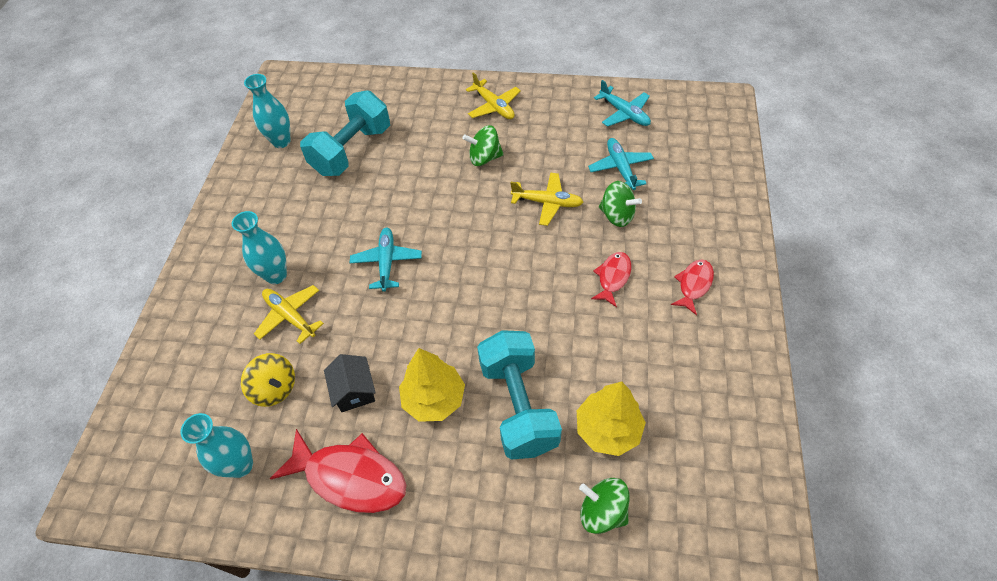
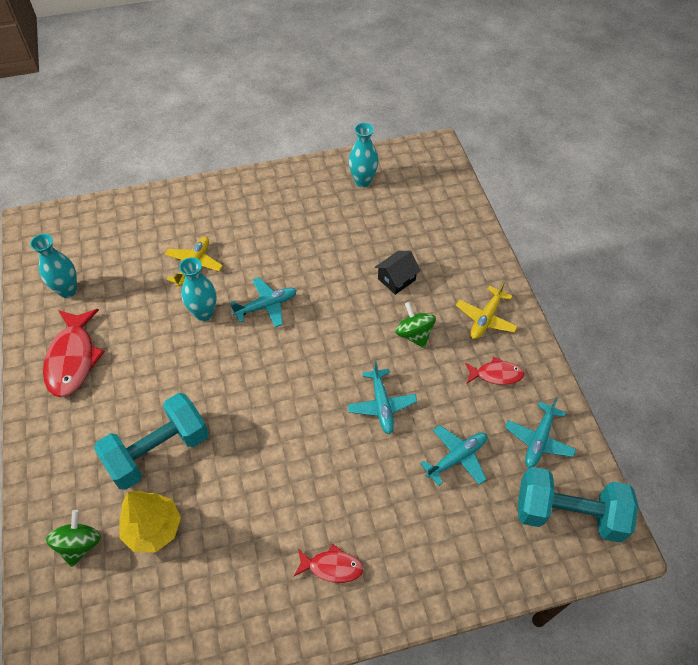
camera: 65 degrees right, 0 degrees up
(275, 388) = (131, 283): yellow spinning top -> none
(276, 275) = (227, 239): turquoise vase -> turquoise vase (204, 313)
(352, 150) = (375, 232): turquoise dumbbell -> turquoise dumbbell (568, 514)
(354, 391) = (142, 333): black house -> black house (396, 279)
(434, 399) = (148, 388): yellow tree -> none
(547, 203) = (381, 405): yellow plane -> turquoise plane
(613, 277) = (314, 489): red fish -> red fish (496, 374)
(617, 215) = (391, 472): green spinning top -> none

